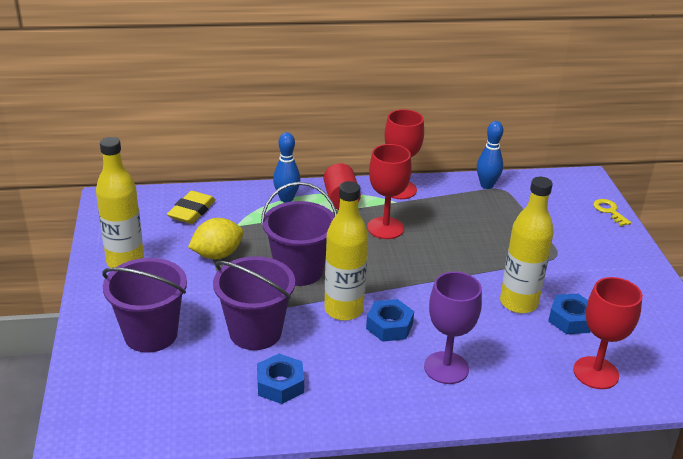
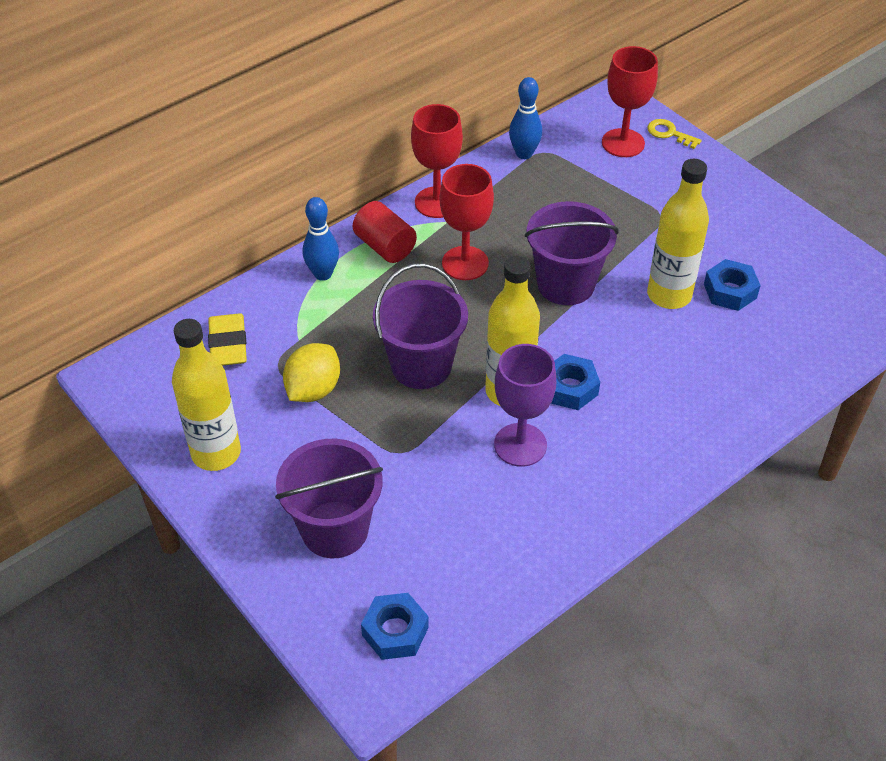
camera: 30 degrees left, 15 degrees up
(255, 332) = (443, 467): purple bucket -> purple bucket (565, 284)
(280, 384) = (522, 515): blue nut -> blue nut (395, 631)
(446, 368) = (661, 408): purple goblet -> purple goblet (520, 445)
(595, 373) = (794, 342): red goblet -> red goblet (623, 143)

